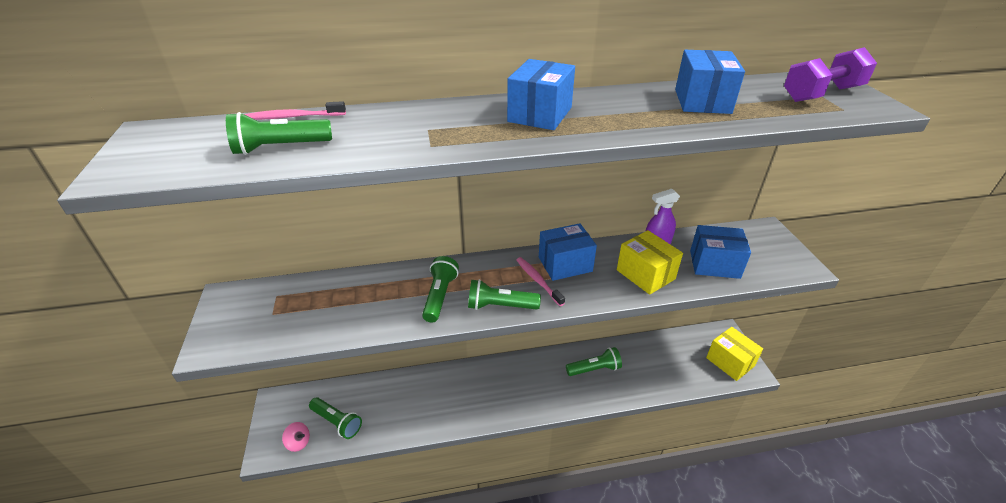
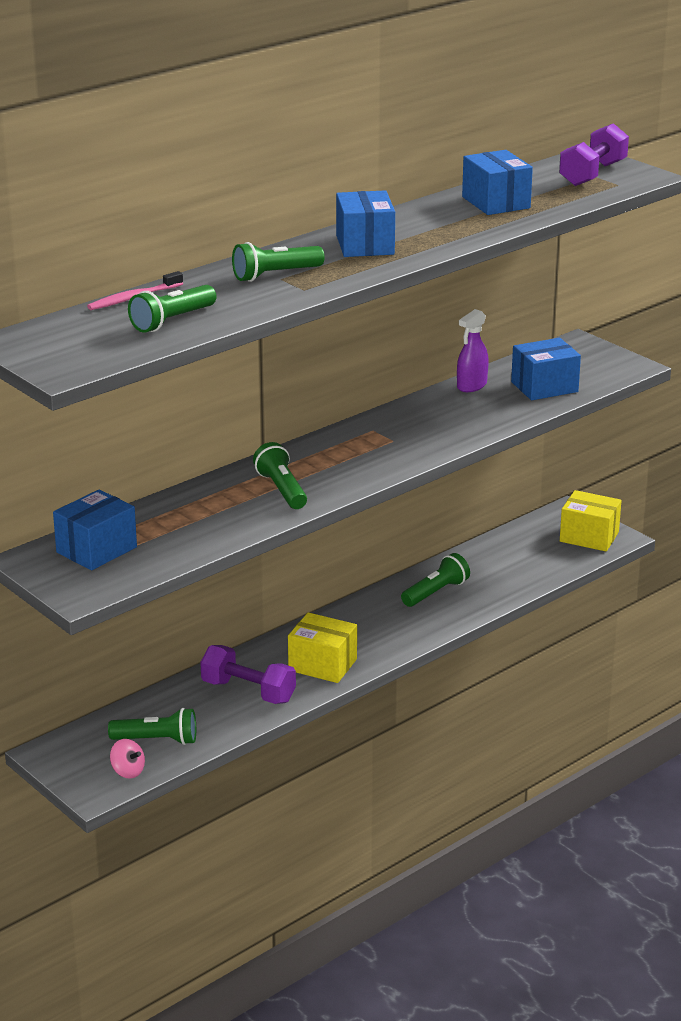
camera: 30 degrees left, 10 degrees down
(298, 442) = (128, 771): pink spinning top -> pink spinning top turned 45 degrees clockwise
(420, 405) = (248, 691): none -> purple dumbbell
(500, 306) = (356, 479): green flashlight -> green flashlight (275, 275)
(538, 281) = (374, 449): pink toothbrush -> none
(565, 264) = (389, 428): blue box -> blue box (96, 550)
(645, 274) = (481, 414): yellow box -> yellow box (322, 665)

